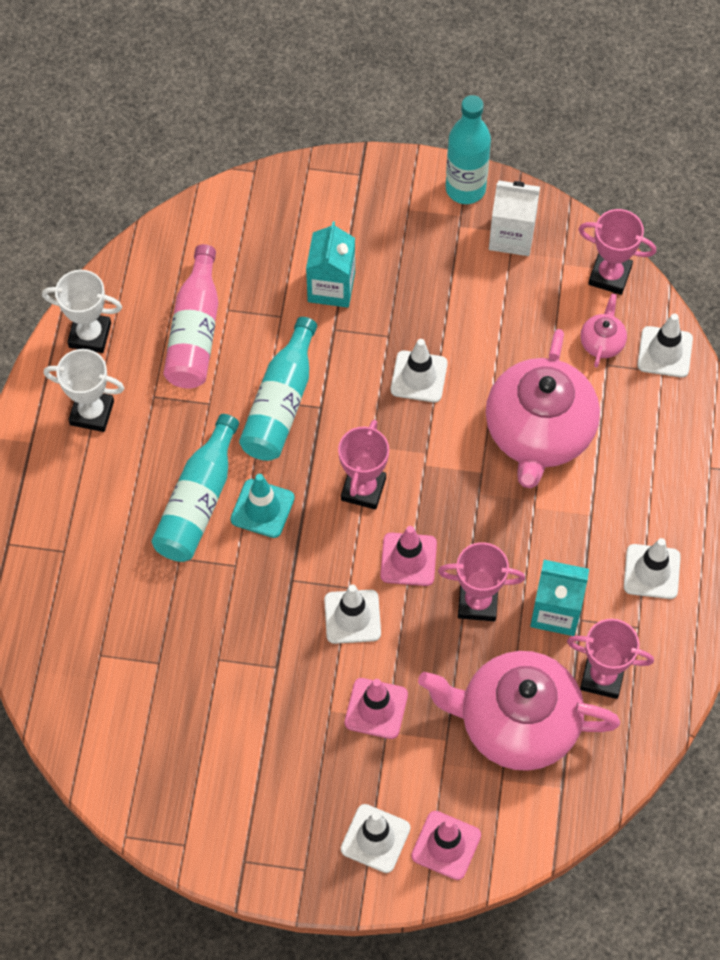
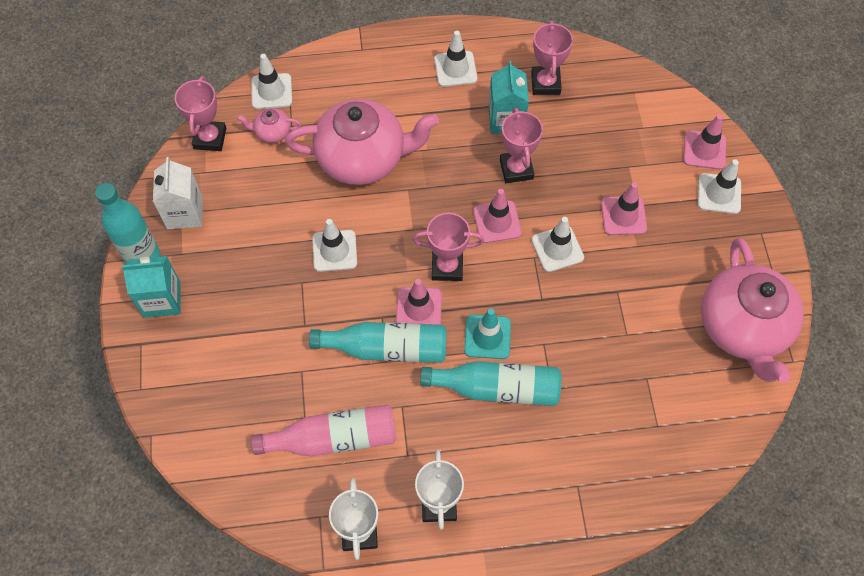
camera: 105 degrees left, 0 degrees up
(319, 447) = (419, 308): none -> pink traffic cone
(331, 287) = (263, 338): turquoise carton -> turquoise carton (162, 299)
(516, 723) = (599, 127): pink teapot -> pink teapot (742, 328)

